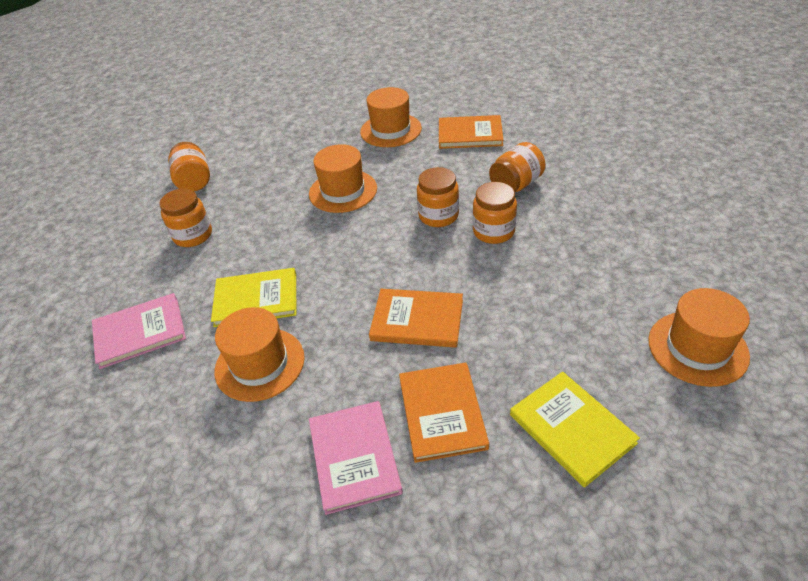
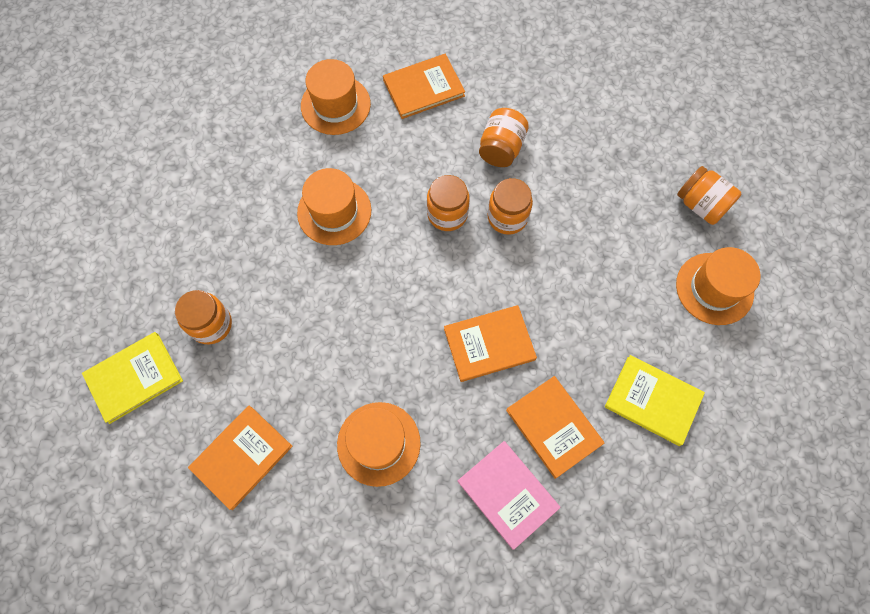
camera: 30 degrees left, 25 degrees up
(140, 332) = (242, 457): pink book -> orange book
(194, 181) = (158, 250): orange jar -> orange jar (701, 205)
(256, 299) = (330, 377): yellow book -> yellow book (134, 378)

